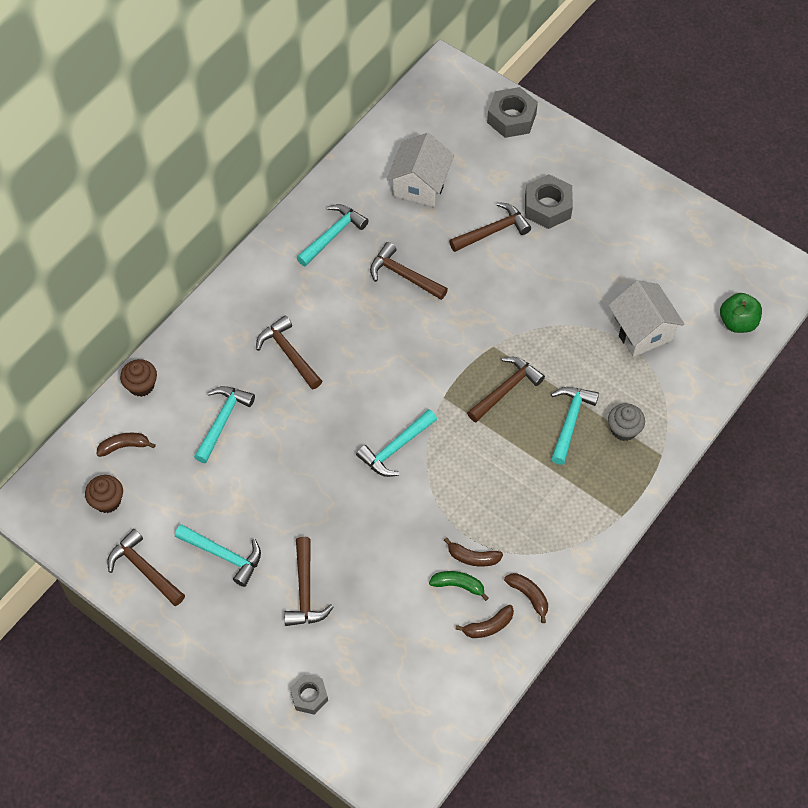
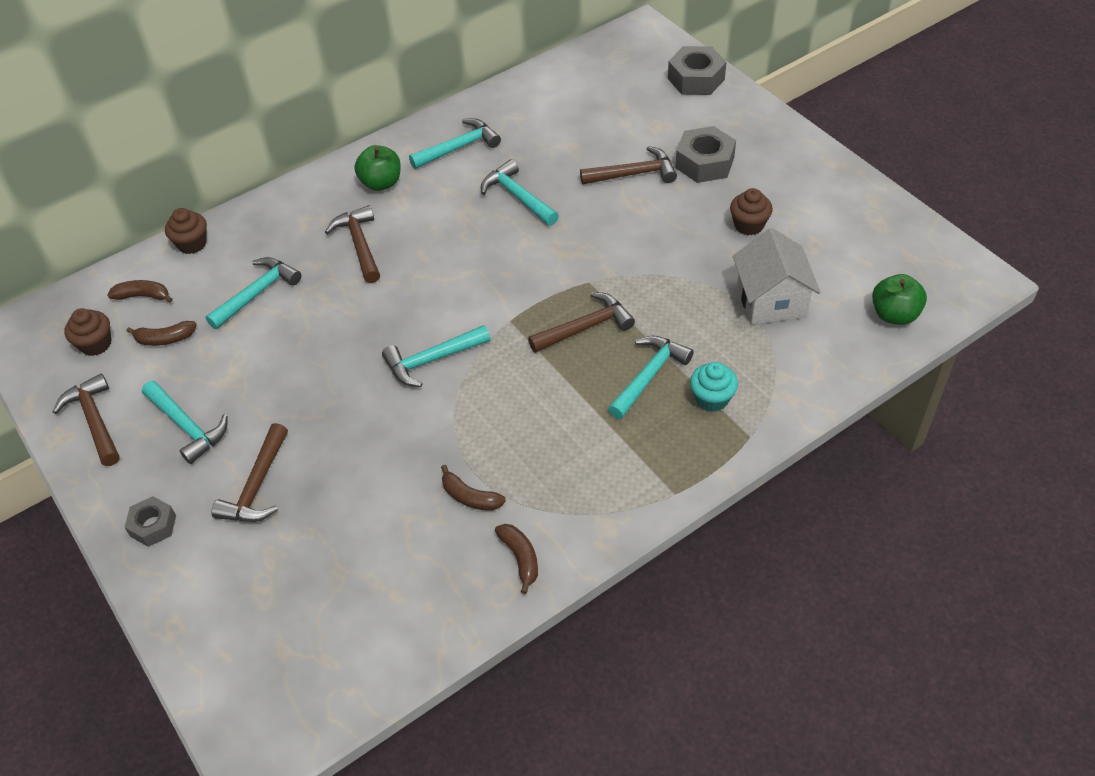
camera: 20 degrees right, 10 degrees down
(280, 287) = (381, 183): none -> green apple
(309, 696) = (202, 606): grey nut -> grey nut (153, 526)
(404, 275) = (518, 197): brown hammer -> turquoise hammer
(420, 185) = (572, 120): white house -> none
(458, 585) = (439, 524): green banana -> none
(488, 626) = (455, 581): brown banana -> brown banana (165, 339)
(602, 262) = (749, 225): none -> brown cupcake
(623, 429) = (712, 398): grey cupcake -> turquoise cupcake

